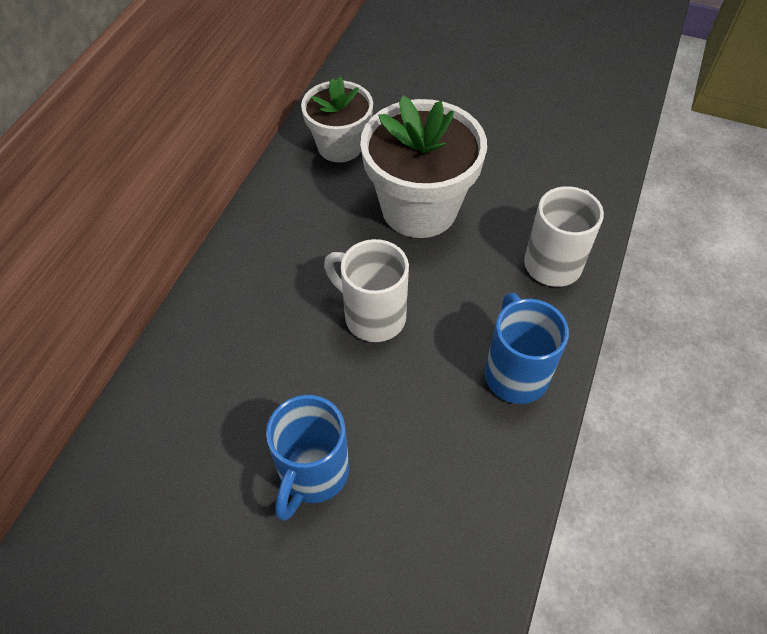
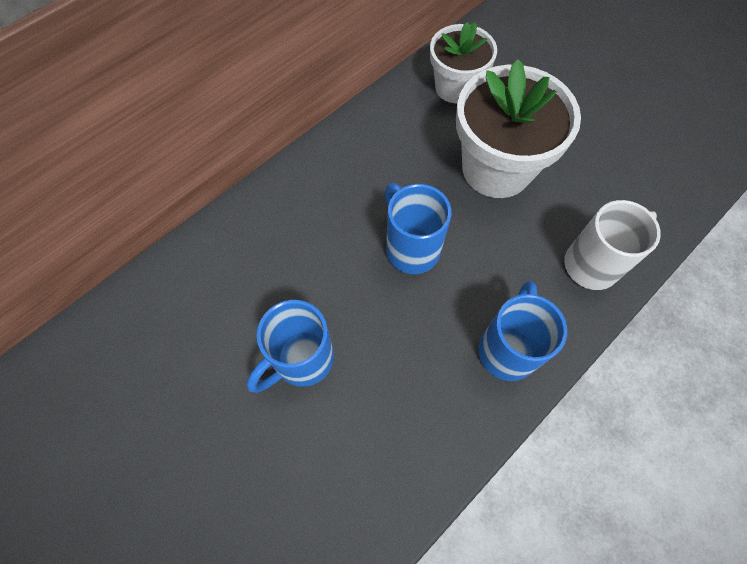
camera: 25 degrees right, 10 degrees up
(372, 316) = (411, 248): white mug -> blue mug

